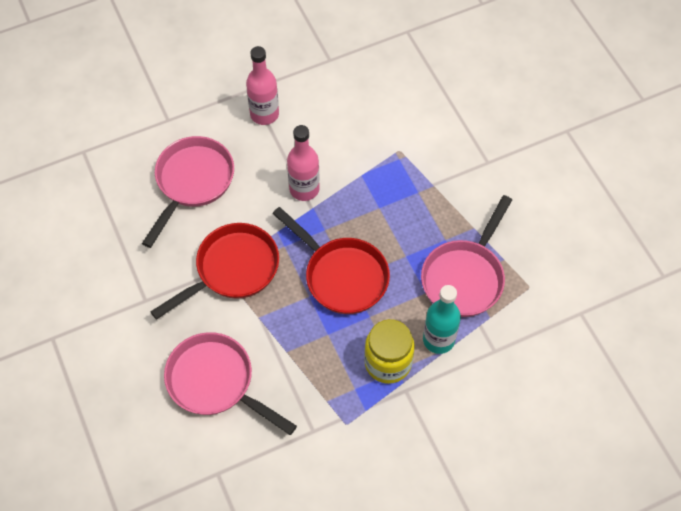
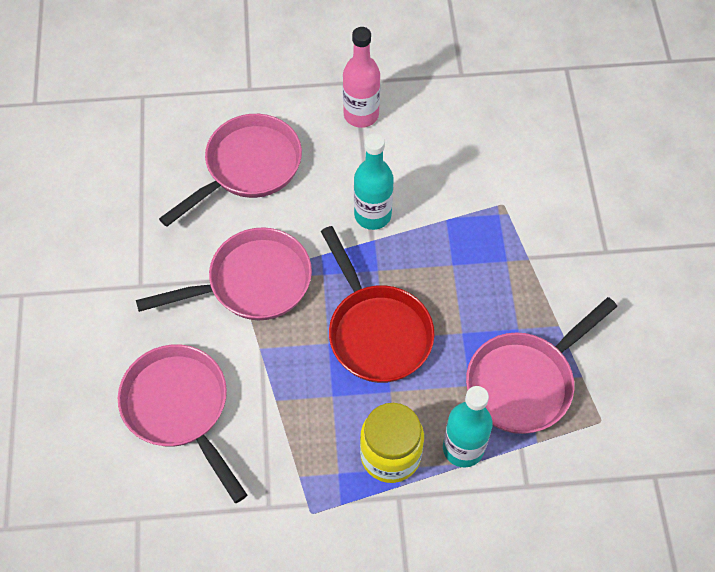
camera: 20 degrees right, 0 degrees up
(232, 270) = (252, 283): red pan -> pink pan
(304, 189) = (372, 215): pink bottle -> turquoise bottle

